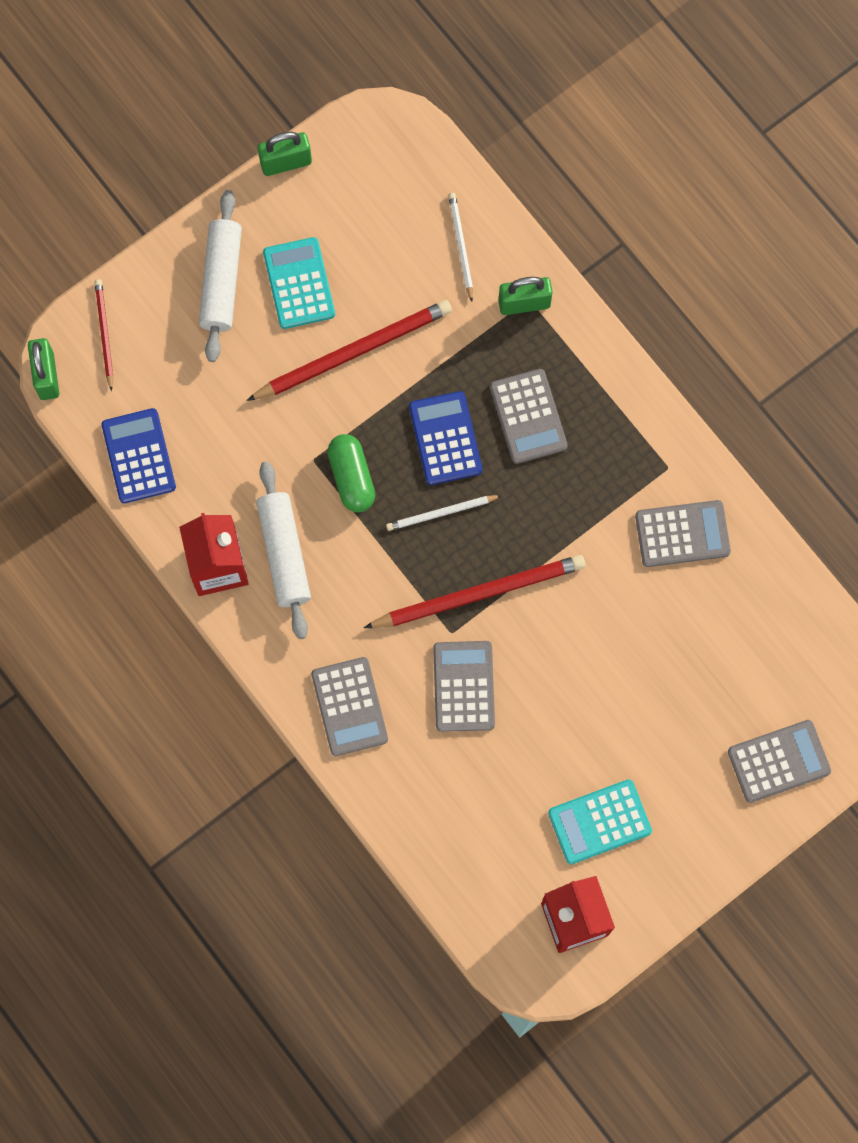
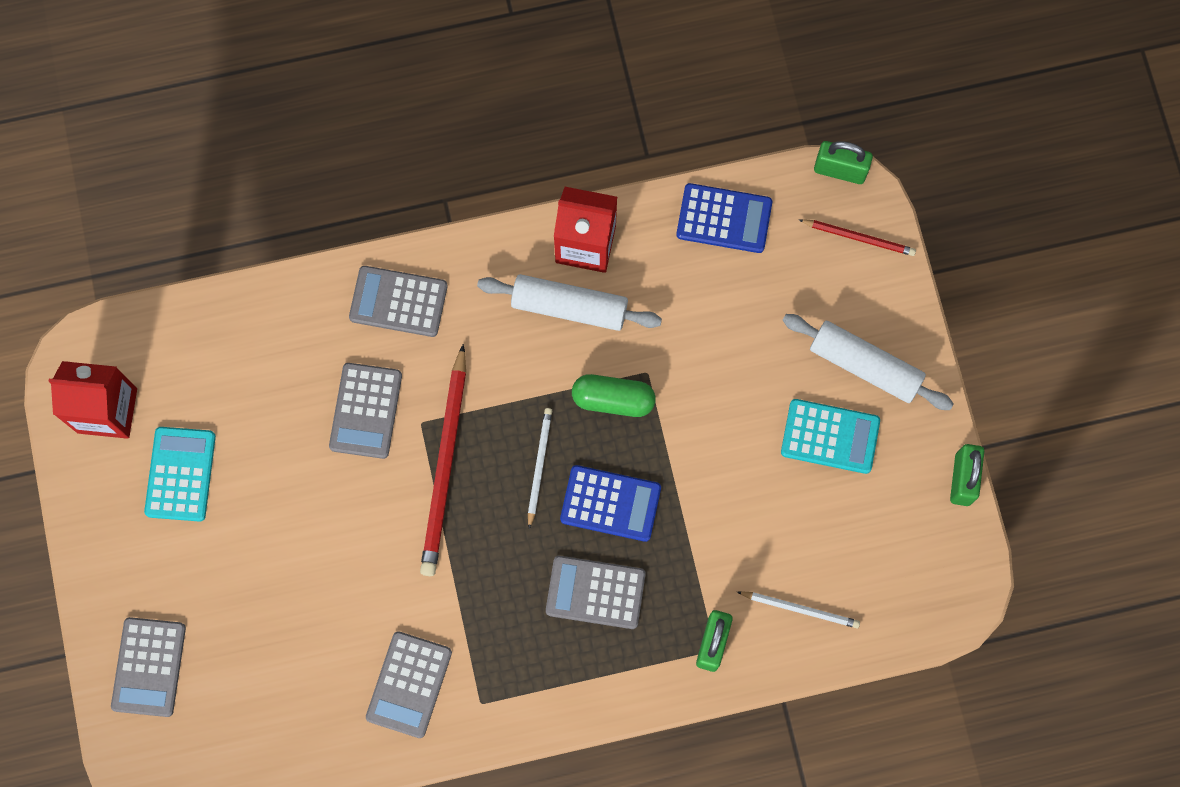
camera: 115 degrees right, 0 degrees up
(353, 352) = (737, 457): red pencil -> none
(463, 686) = (366, 411): grey calculator -> grey calculator turned 75 degrees clockwise

